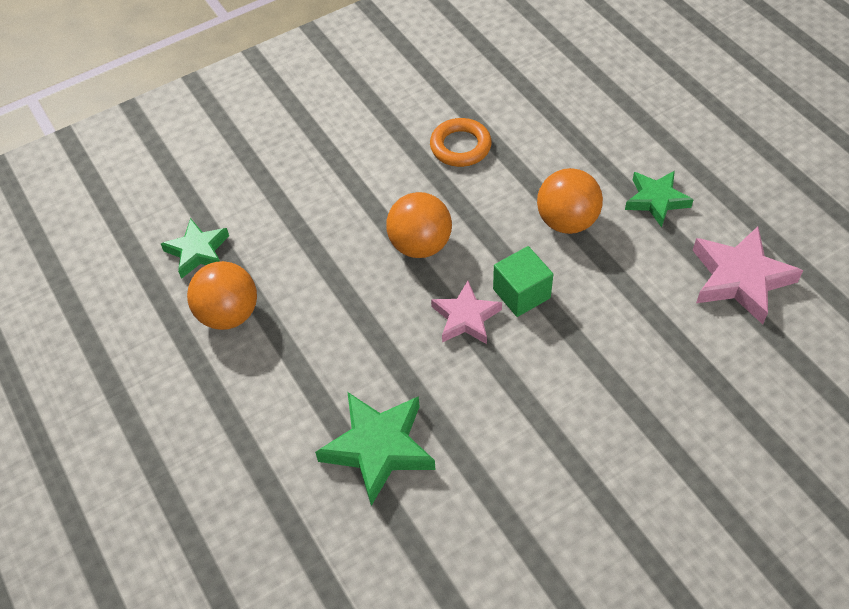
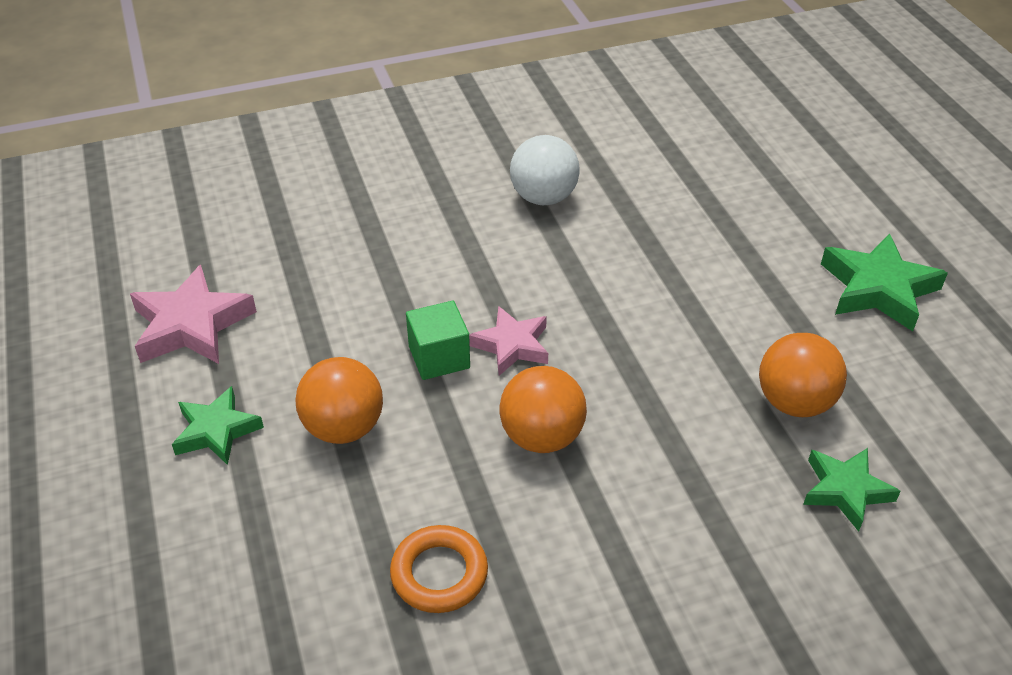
camera: 170 degrees left, 10 degrees down
(378, 448) = (633, 254): green star -> green star (878, 289)
(488, 511) = (543, 197): none -> white ball

